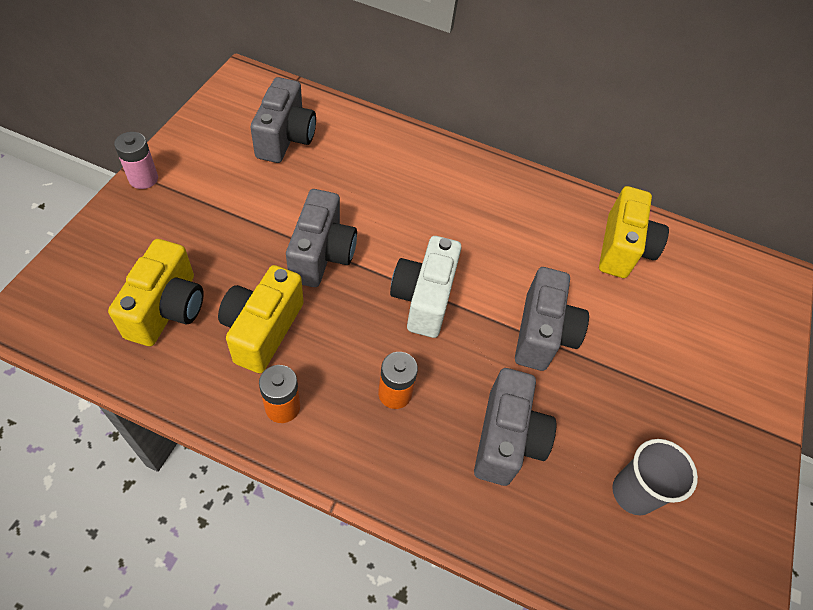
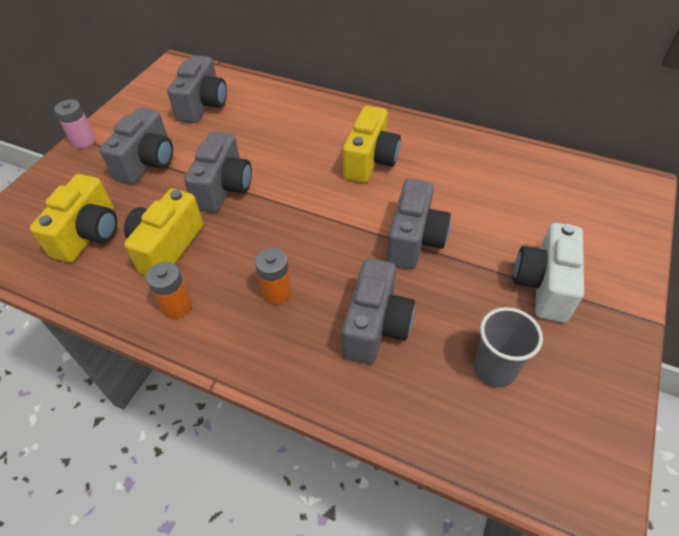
camera: 10 degrees right, 5 degrees down
(226, 214) = (147, 162): none -> grey camera
(424, 298) = (309, 217): white camera -> white camera (543, 285)
(623, 248) = (492, 170): yellow camera -> yellow camera (370, 161)

